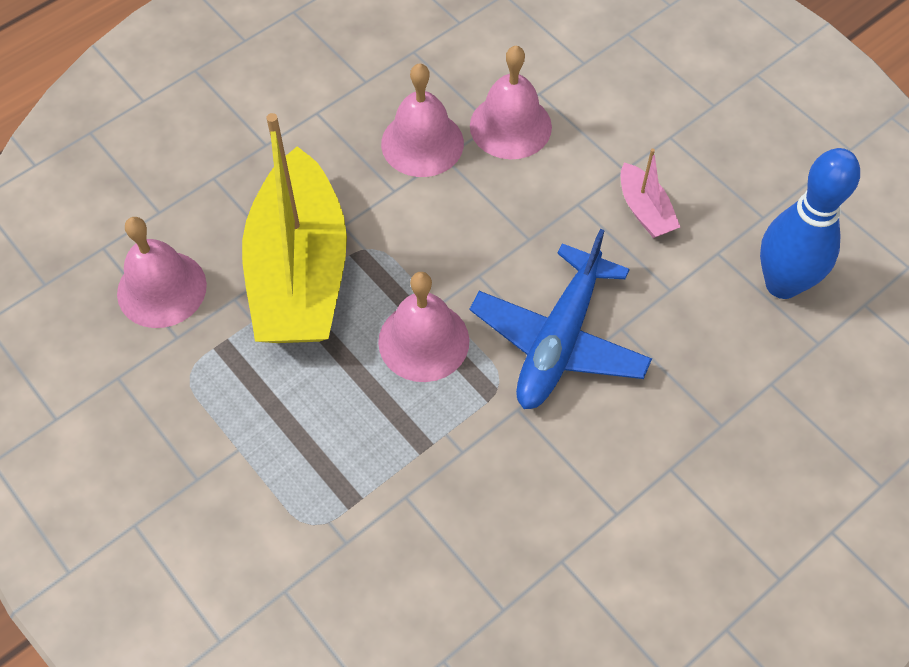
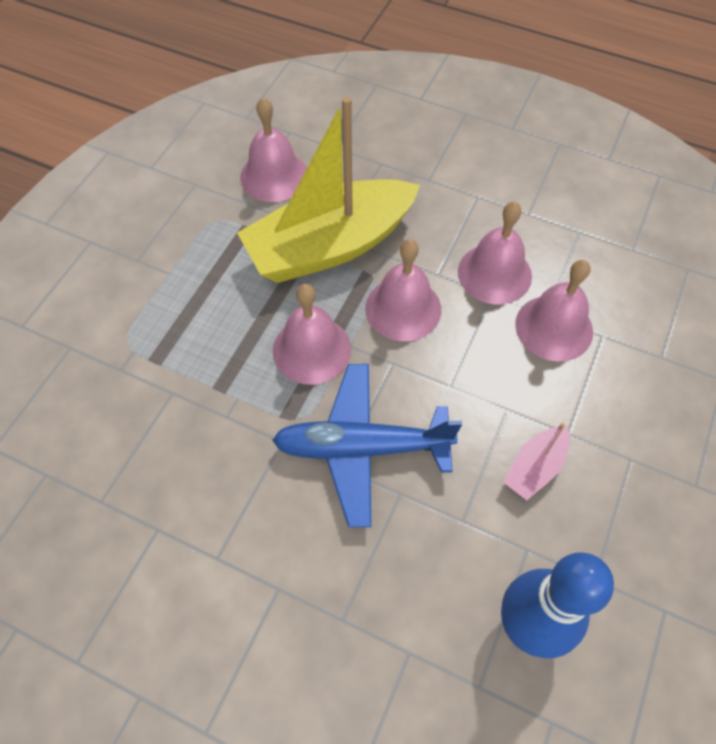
camera: 65 degrees right, 0 degrees up
(419, 239) = (403, 308): none -> pink bell

